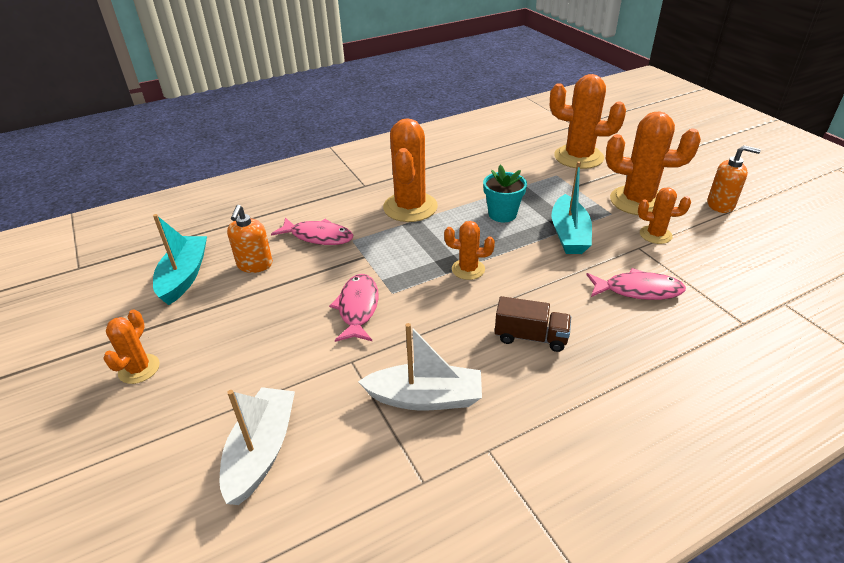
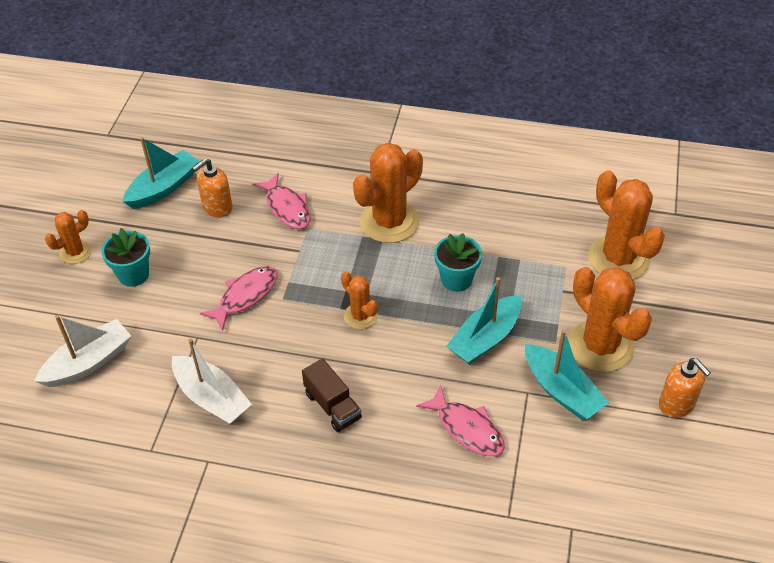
camera: 40 degrees right, 10 degrees up
(227, 351) = (133, 274): none -> turquoise flower pot
(655, 235) = (561, 391): orange cactus -> turquoise boat

